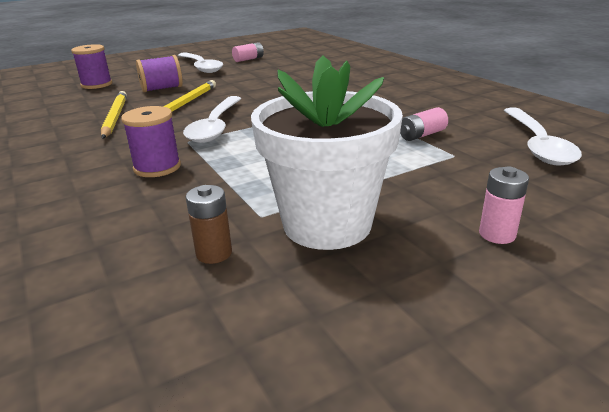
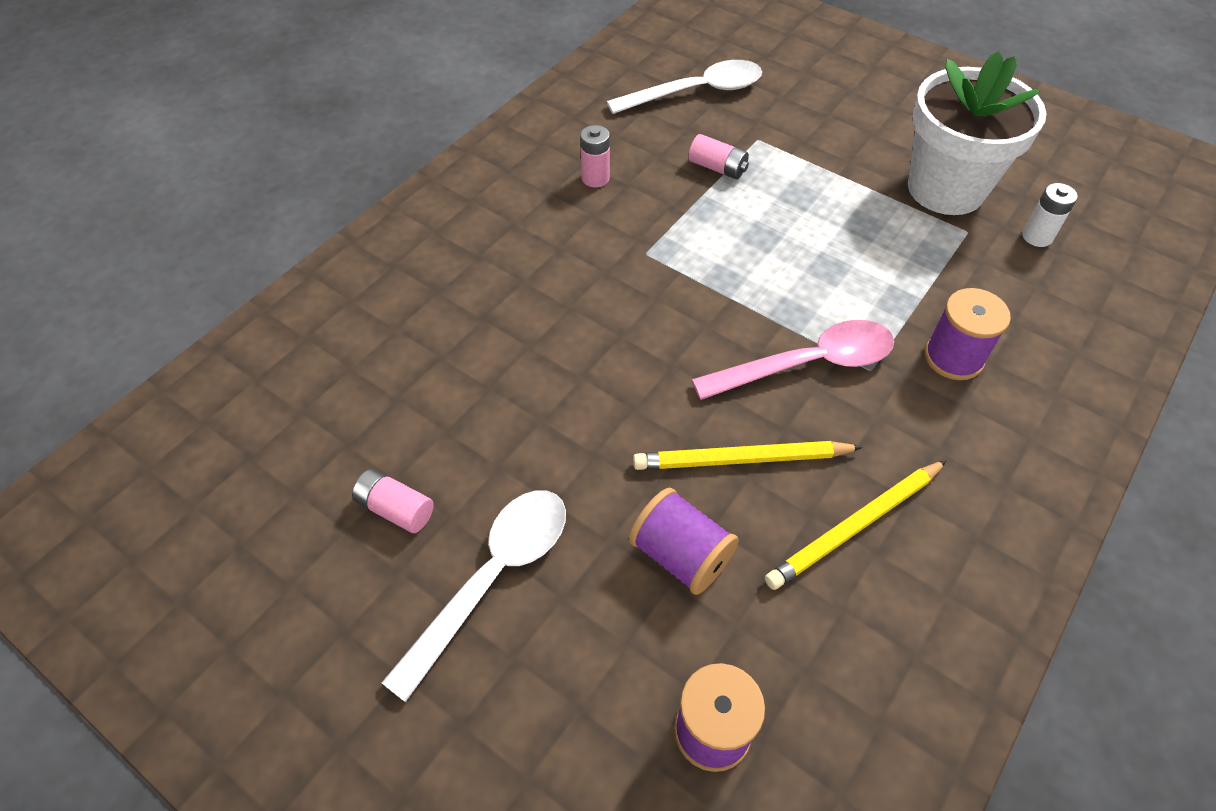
camera: 115 degrees left, 25 degrees up
(214, 253) = (1037, 237): brown battery -> white battery
(215, 126) = (807, 364): white spoon -> pink spoon
(497, 234) = (885, 106): pink battery -> pink battery (595, 178)

